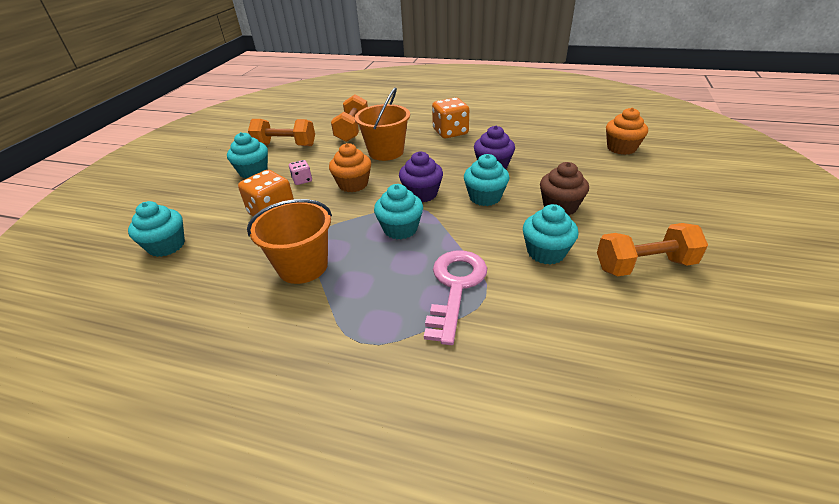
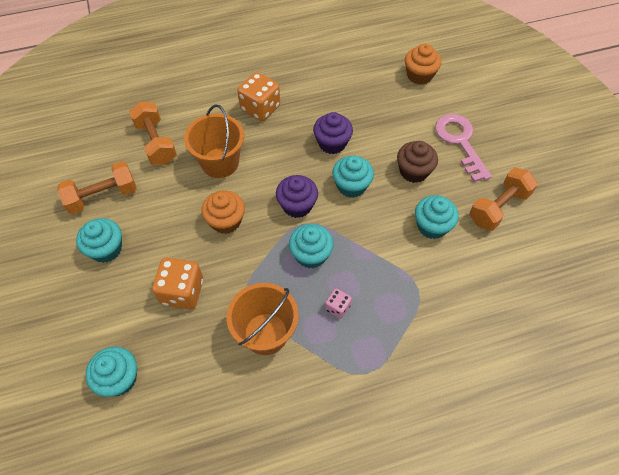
camera: 35 degrees left, 20 degrees up
(302, 180) = (171, 238): pink dice -> pink dice (337, 307)
(455, 287) = (393, 292): pink key -> pink key (460, 142)

